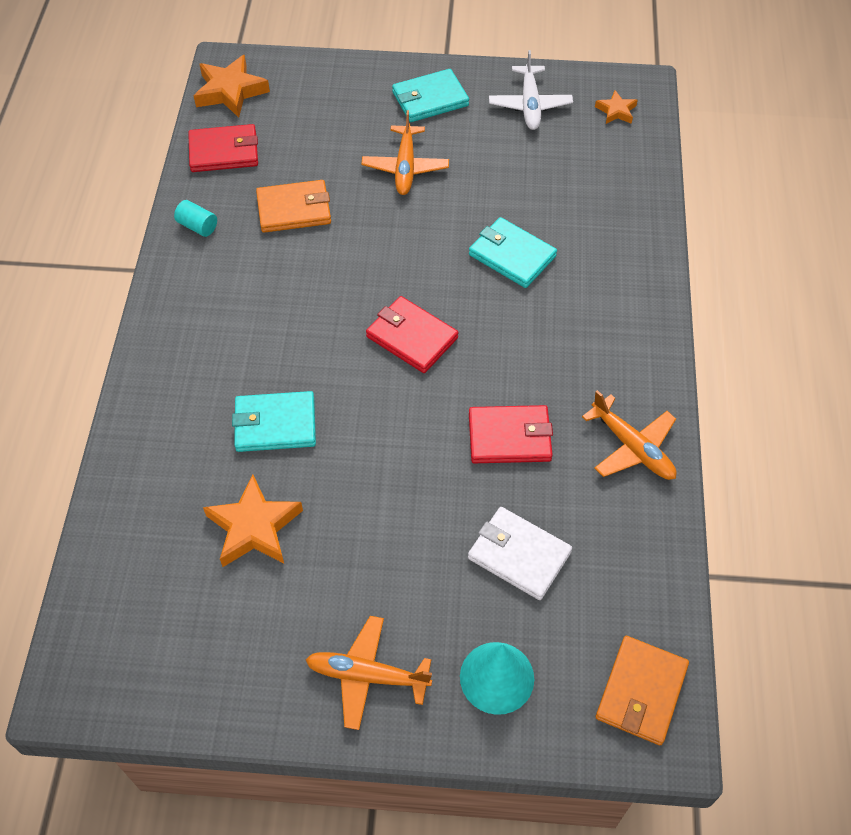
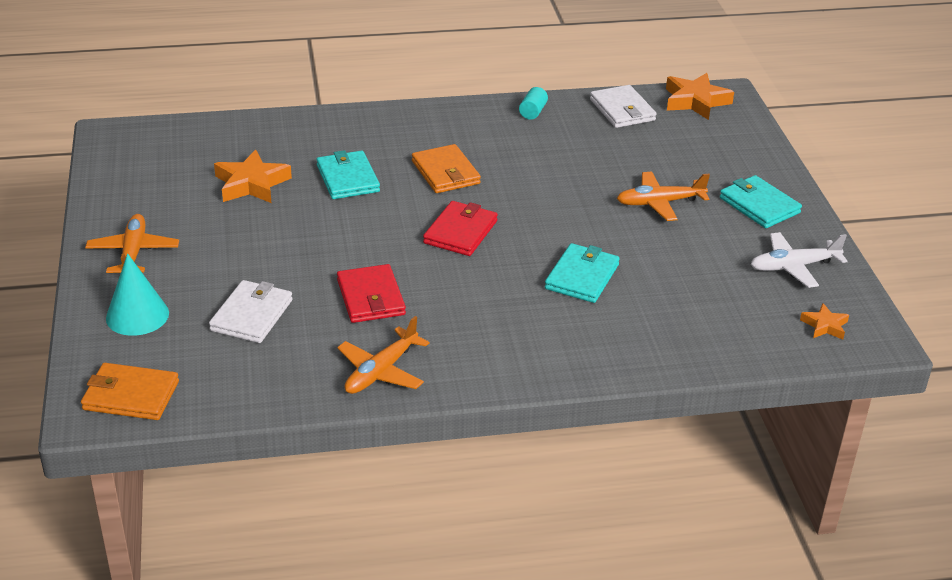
camera: 75 degrees right, 20 degrees down
(224, 151) = (622, 110): red wallet -> white wallet
(294, 209) = (575, 153): orange wallet -> orange wallet (445, 172)

